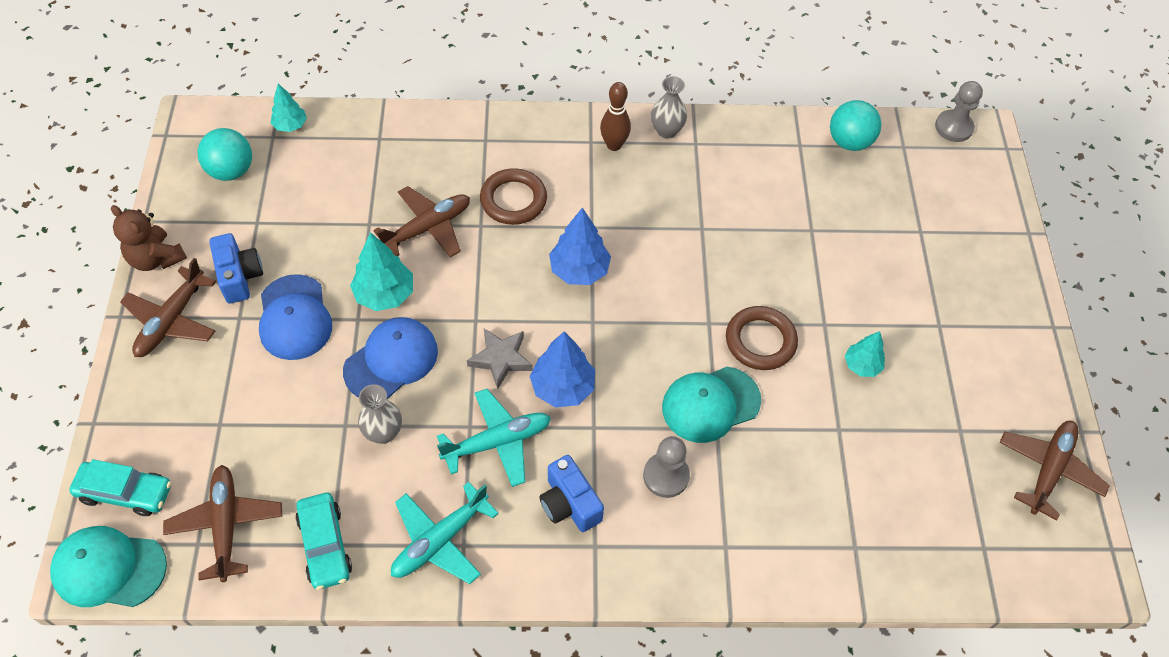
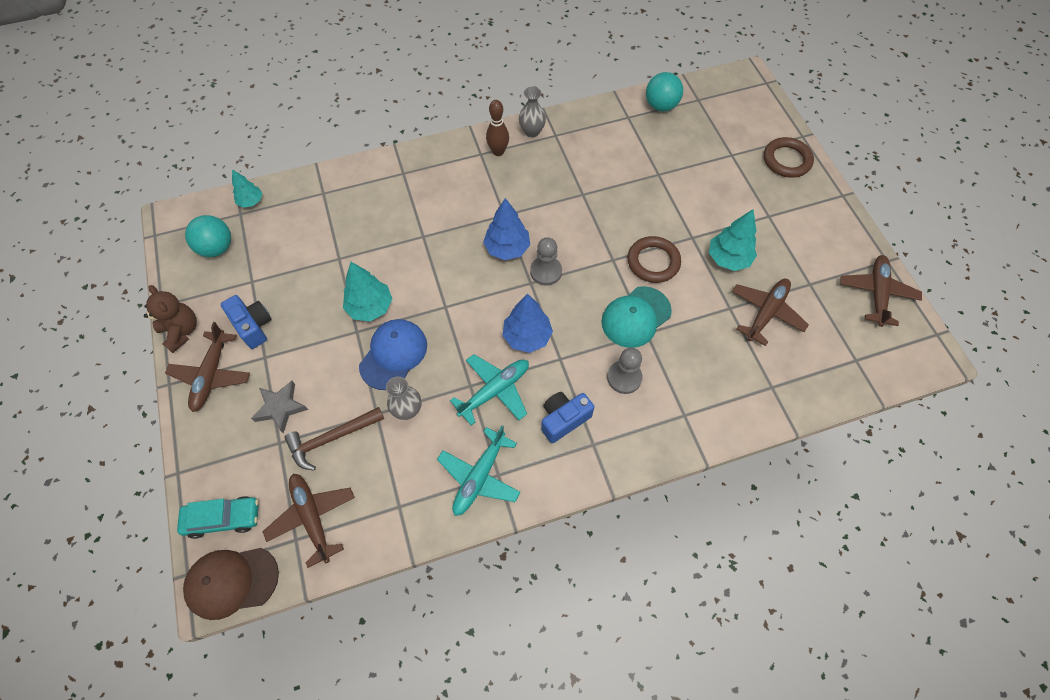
camera: 15 degrees left, 5 degrees up
(109, 568) = (231, 582): turquoise cap -> brown cap
(156, 258) = (181, 331): brown teddy bear -> brown teddy bear turned 150 degrees counterclockwise
(281, 438) = (331, 438): none -> brown hammer
(294, 318) = (308, 344): blue cap -> none
(325, 545) = (394, 508): turquoise car -> none
(428, 228) = (384, 249): brown plane -> brown plane (766, 312)
(501, 359) = (474, 329): grey star -> grey star (281, 408)
(513, 200) = (440, 211): brown ring -> brown ring (786, 160)
(569, 504) = (563, 419): blue camera -> blue camera turned 105 degrees clockwise
(861, 365) = (728, 259): turquoise tree -> turquoise tree, size x1.59
(953, 127) = (726, 77): grey pawn -> grey pawn (546, 271)

